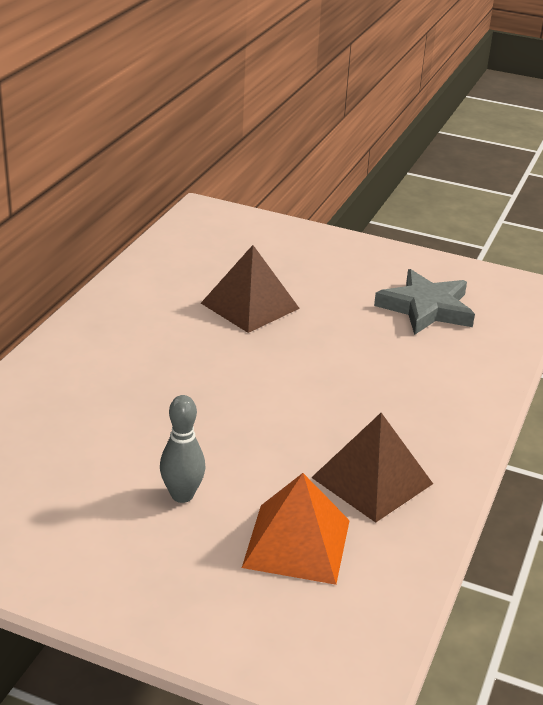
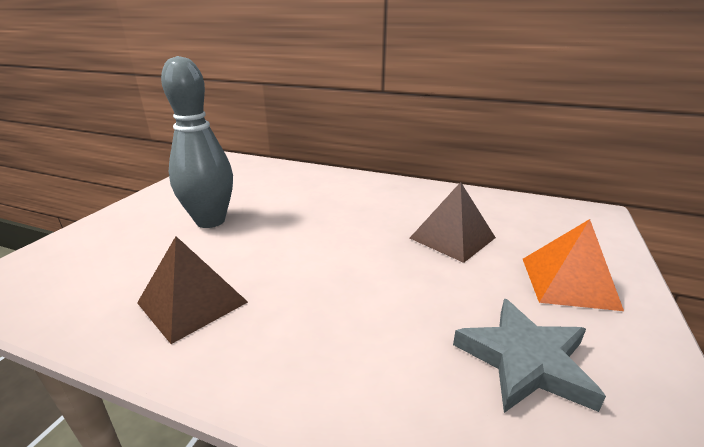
camera: 90 degrees right, 5 degrees down
(182, 495) = (210, 221): grey bowling pin -> grey bowling pin, size x1.96
(297, 543) = (137, 264): orange pyramid -> orange pyramid (568, 282)

